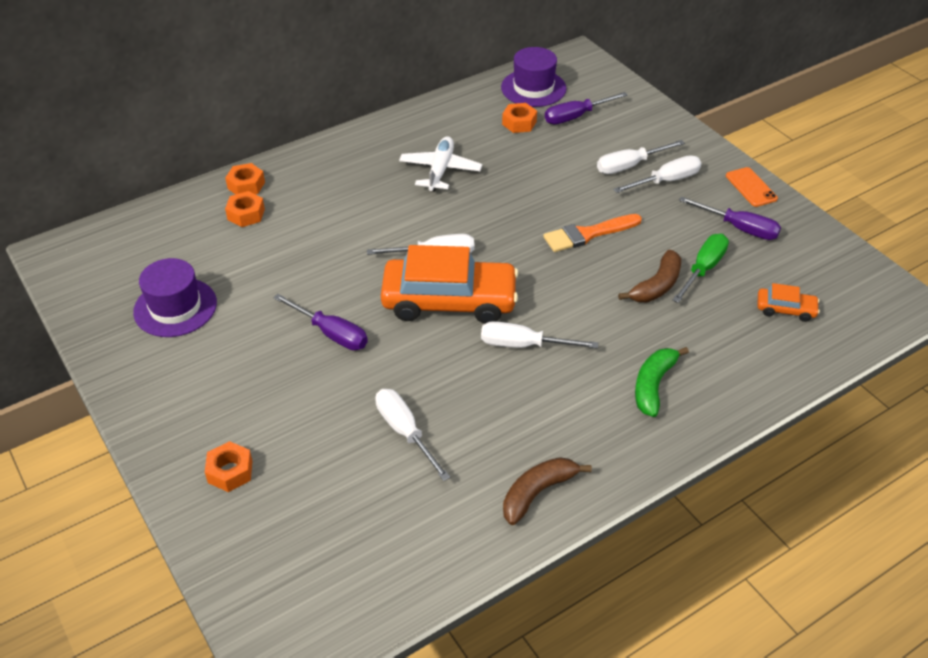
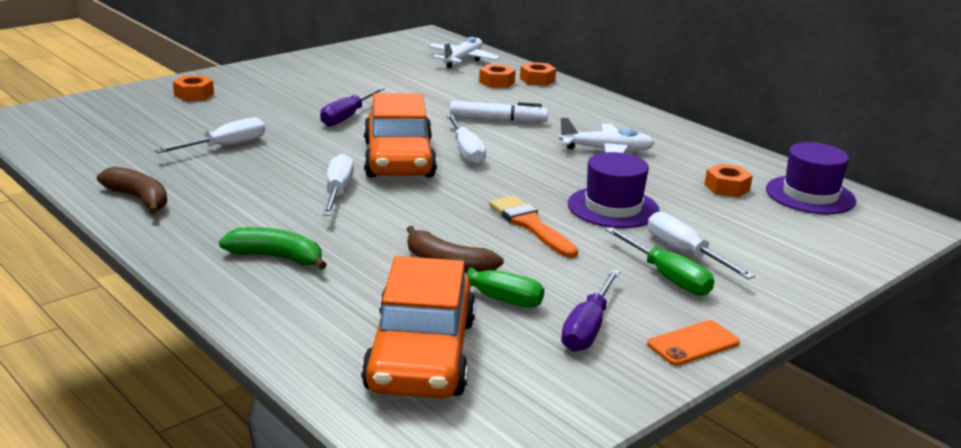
camera: 80 degrees right, 20 degrees down
(163, 232) = (463, 60): none -> white plane
(175, 307) = (372, 69): purple hat -> purple hat (613, 207)
(358, 226) = (498, 120): none -> white marker
(576, 117) = (769, 220): purple screwdriver -> none
(666, 181) = (667, 277): white screwdriver -> green screwdriver
(785, 309) = (421, 354): orange car -> orange car, size x2.27

